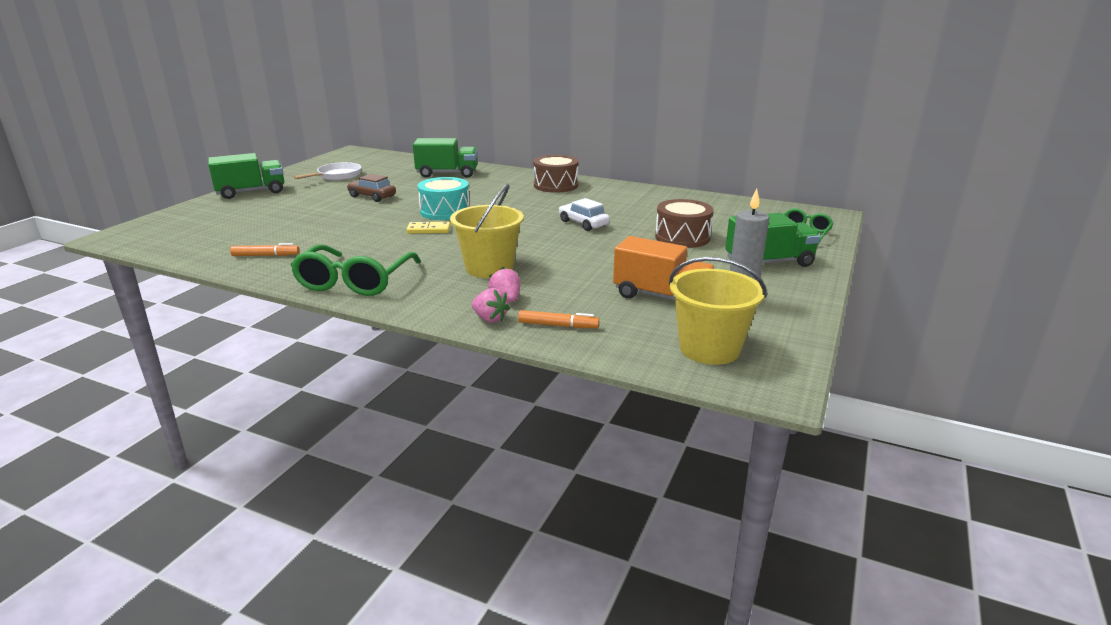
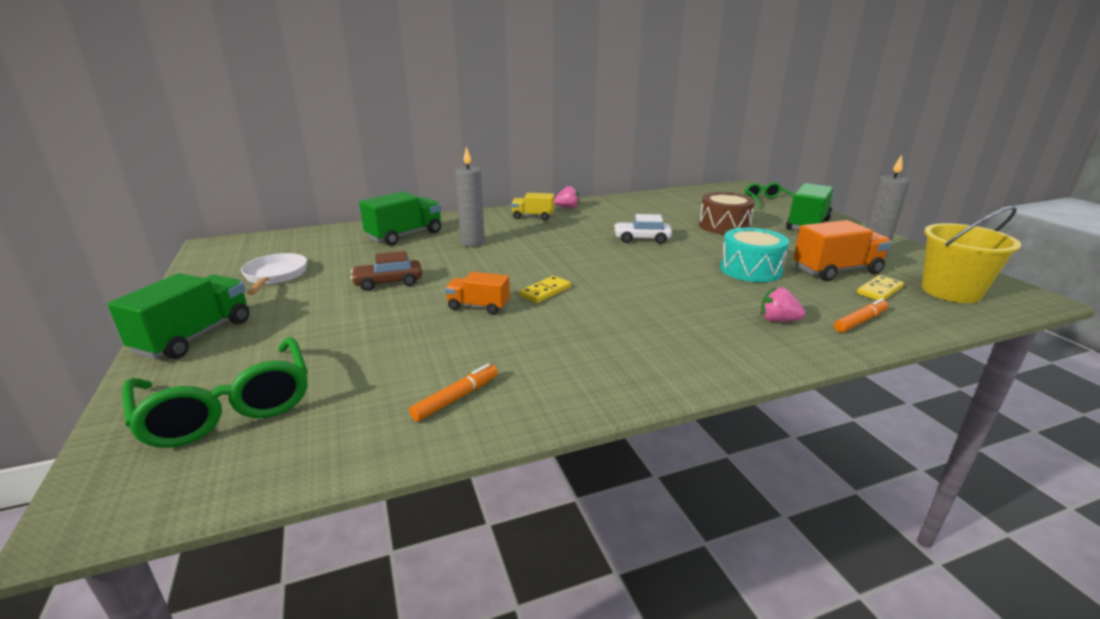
camera: 45 degrees left, 0 degrees up
(354, 281) = (633, 372): green glasses -> green glasses (228, 407)
(377, 224) = (478, 306): none -> orange truck
(445, 211) = (508, 269): turquoise drum -> turquoise drum (750, 269)
(471, 190) = (472, 242): none -> grey candle
(489, 268) = (691, 301): yellow bucket -> none
(490, 319) = (817, 341): pink strawberry -> pink strawberry (567, 207)
(555, 185) = (533, 217): brown drum -> yellow truck
(646, 321) = (879, 291): none -> yellow domino

